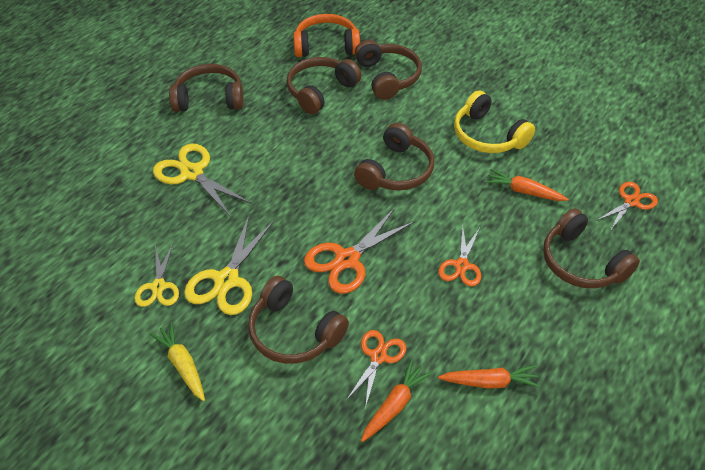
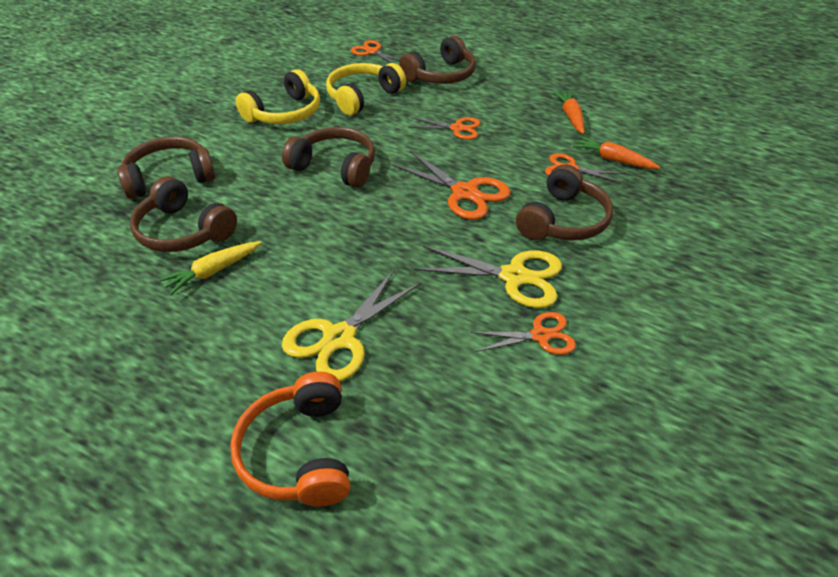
camera: 95 degrees left, 5 degrees down
(158, 286) = (540, 336): yellow scissors -> orange scissors
(182, 365) = (634, 295): yellow carrot -> yellow carrot (213, 271)
(209, 98) = (173, 345): brown headphones -> none
(326, 46) = (81, 233): orange headphones -> orange headphones (299, 452)
(524, 191) = (362, 97): orange carrot -> yellow headphones

